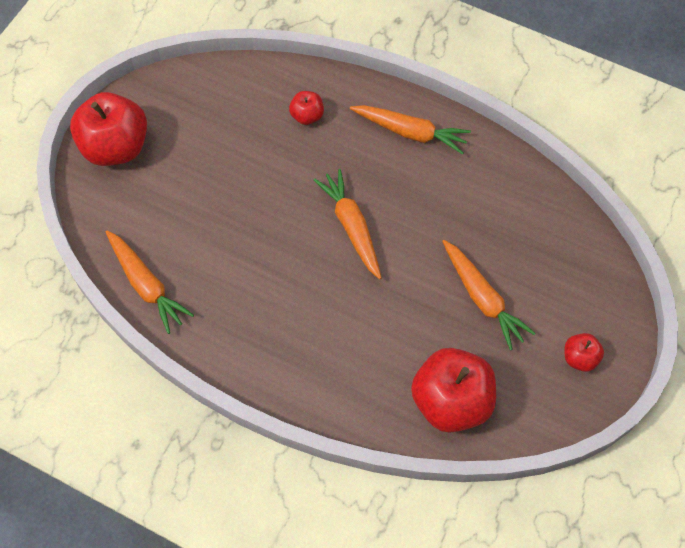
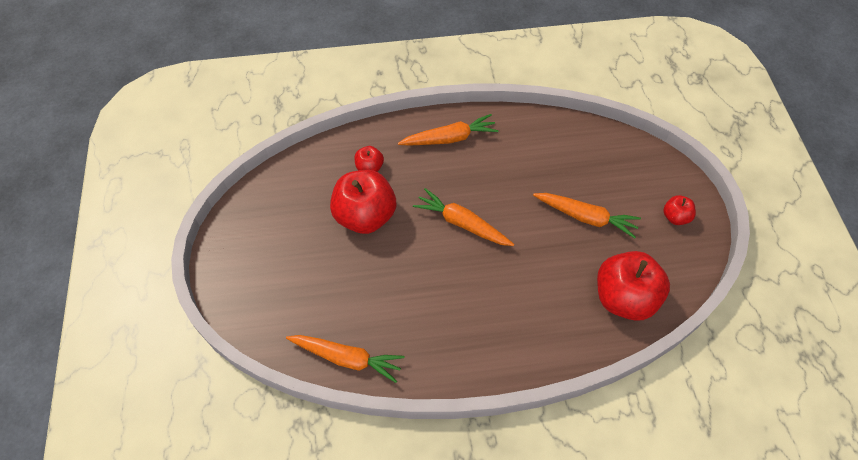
camera: 35 degrees left, 5 degrees down
(116, 147) = (241, 271): red apple -> red apple (365, 216)

